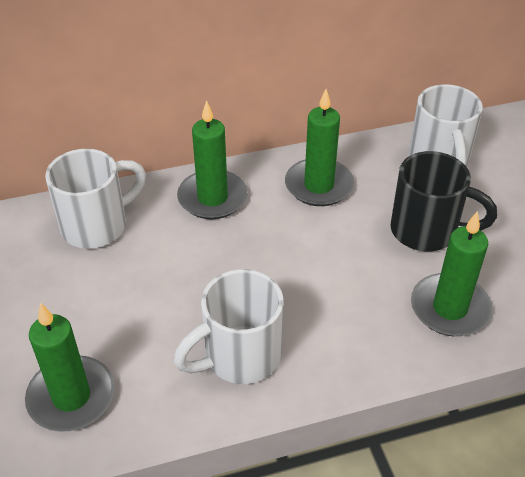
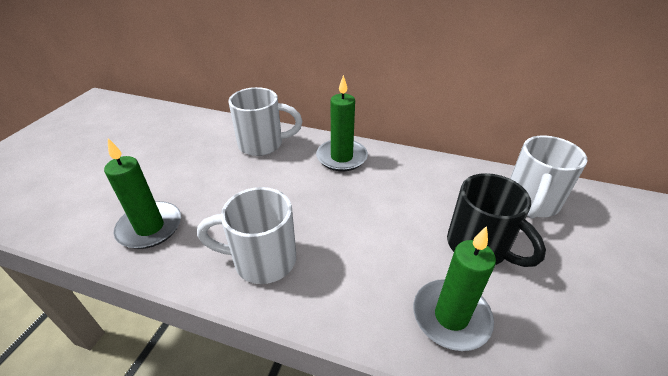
camera: 35 degrees right, 5 degrees down
(319, 185) = (419, 179): green candle -> none

